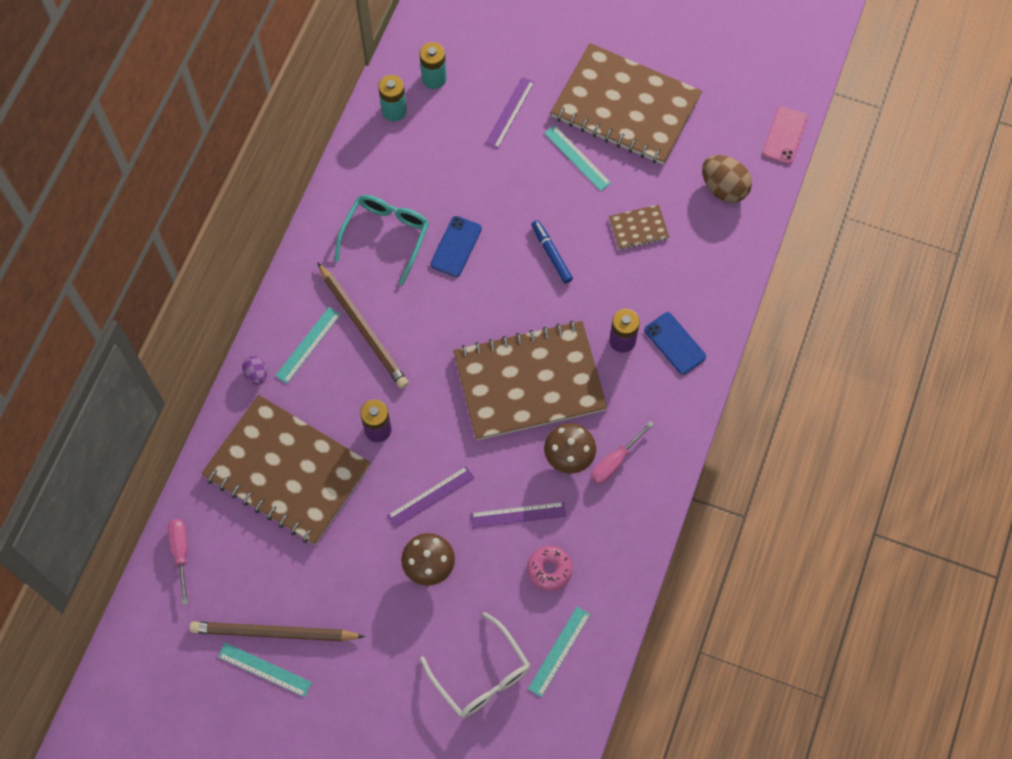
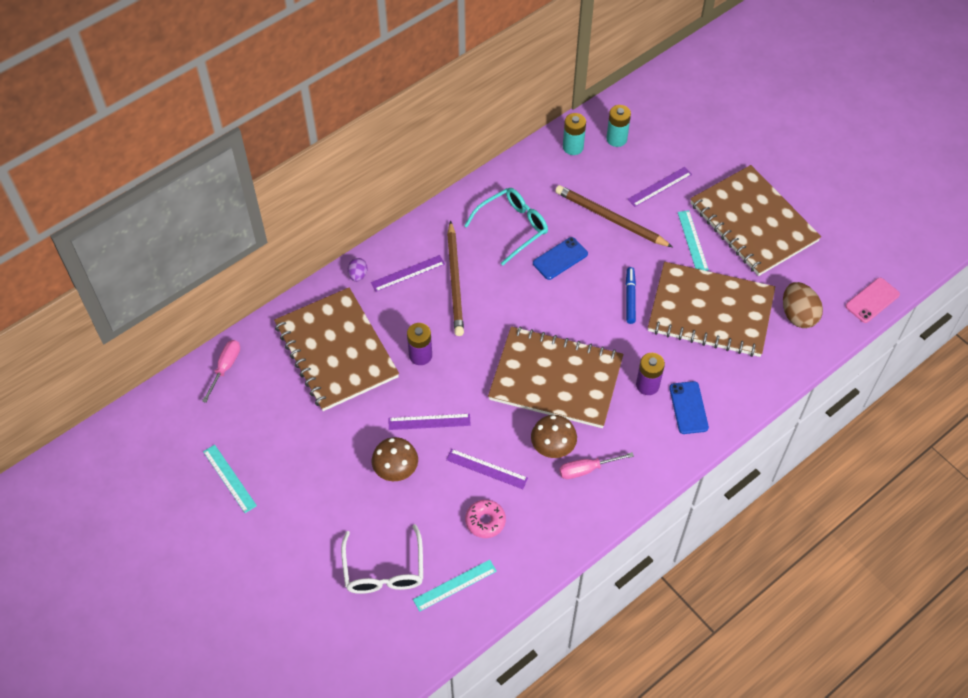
camera: 30 degrees right, 10 degrees down
(274, 633) = (253, 457): brown pencil -> brown pencil (610, 219)
(308, 345) = (408, 273): turquoise ruler -> purple ruler
(638, 228) = (710, 312): brown notebook -> brown notebook, size x2.47

